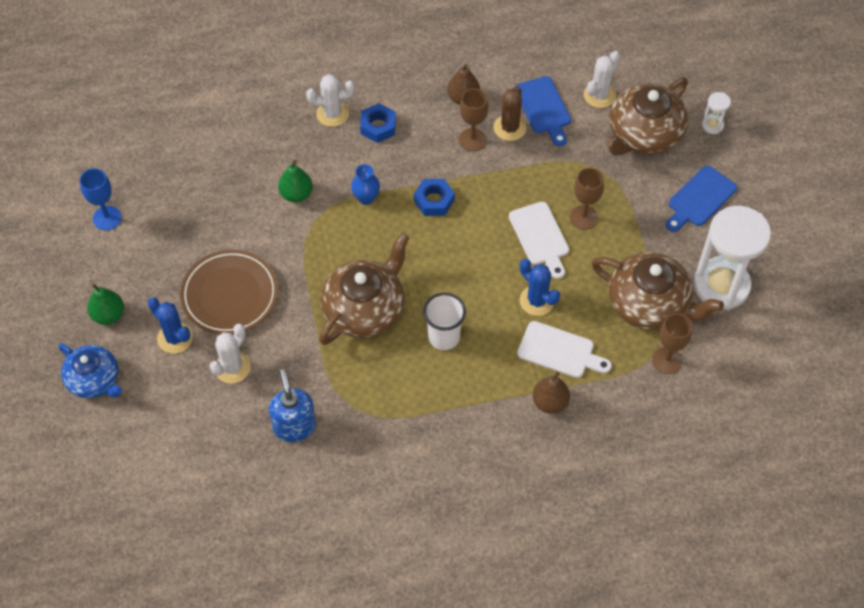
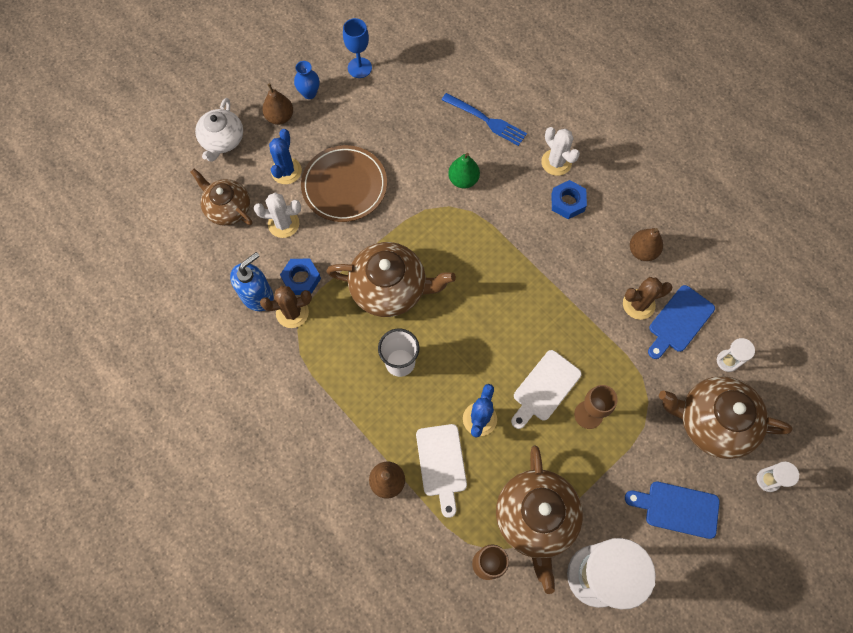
camera: 60 degrees right, 10 degrees up
(94, 380) = (222, 140): blue teapot -> white teapot
(108, 315) = (280, 117): green pear -> brown pear
(177, 410) = (227, 208): none -> brown teapot
(248, 144) = (487, 120): none -> blue fork
(333, 404) = (292, 313): none -> brown cactus
(366, 198) = (493, 232): blue vase -> blue vase (309, 93)
(434, 200) = (524, 284): blue nut -> blue nut (301, 279)
(472, 140) = (605, 281): brown goblet -> none
(599, 95) = (727, 361): white cactus -> white hourglass

